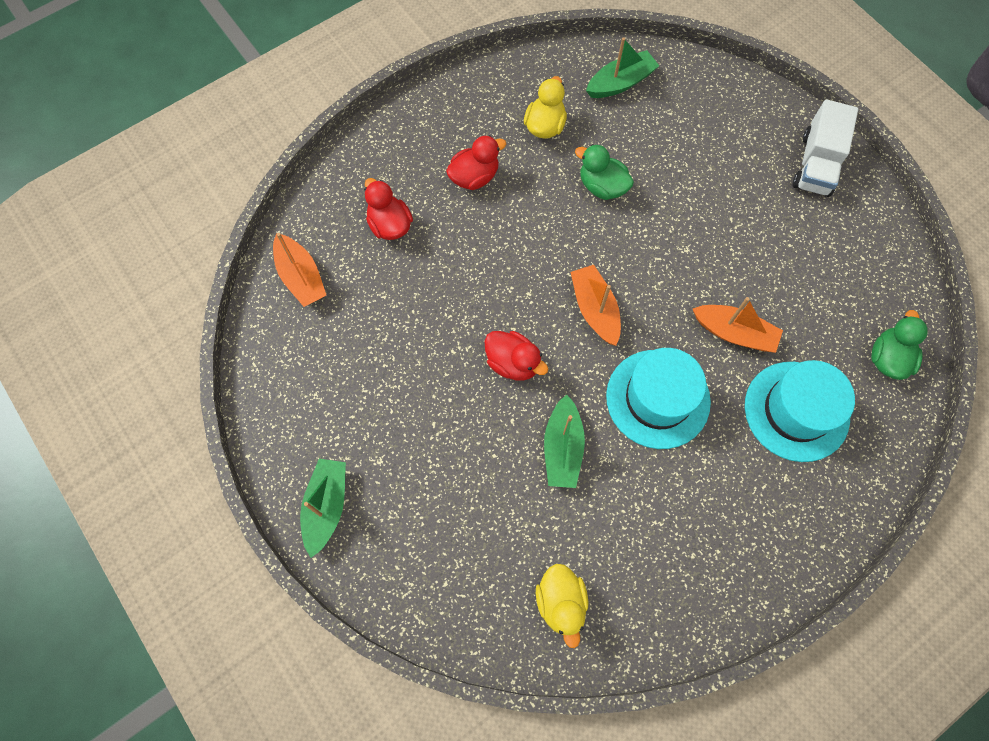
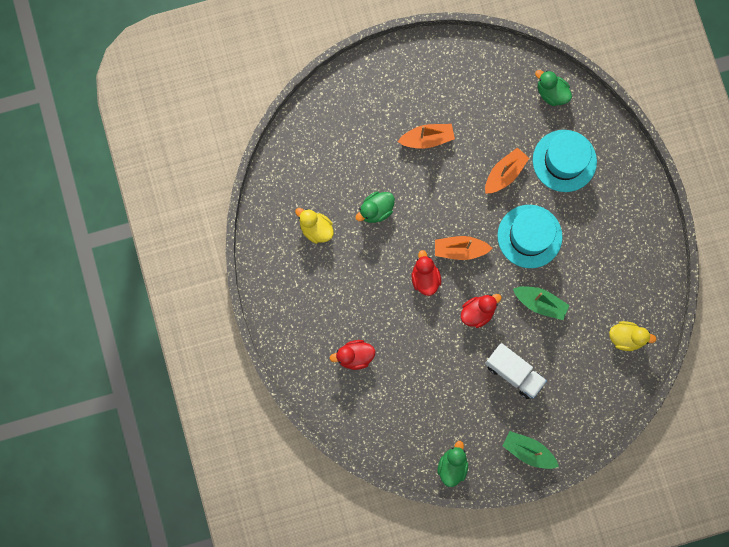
camera: 70 degrees left, 10 degrees up
(272, 402) = (452, 466): none -> green duck
(301, 277) = (372, 424): orange boat -> orange boat (427, 139)
(474, 177) = (338, 289): red duck -> red duck (425, 278)
(620, 83) = (300, 165): green boat -> none
(816, 164) = (409, 69): white truck -> white truck (514, 373)

